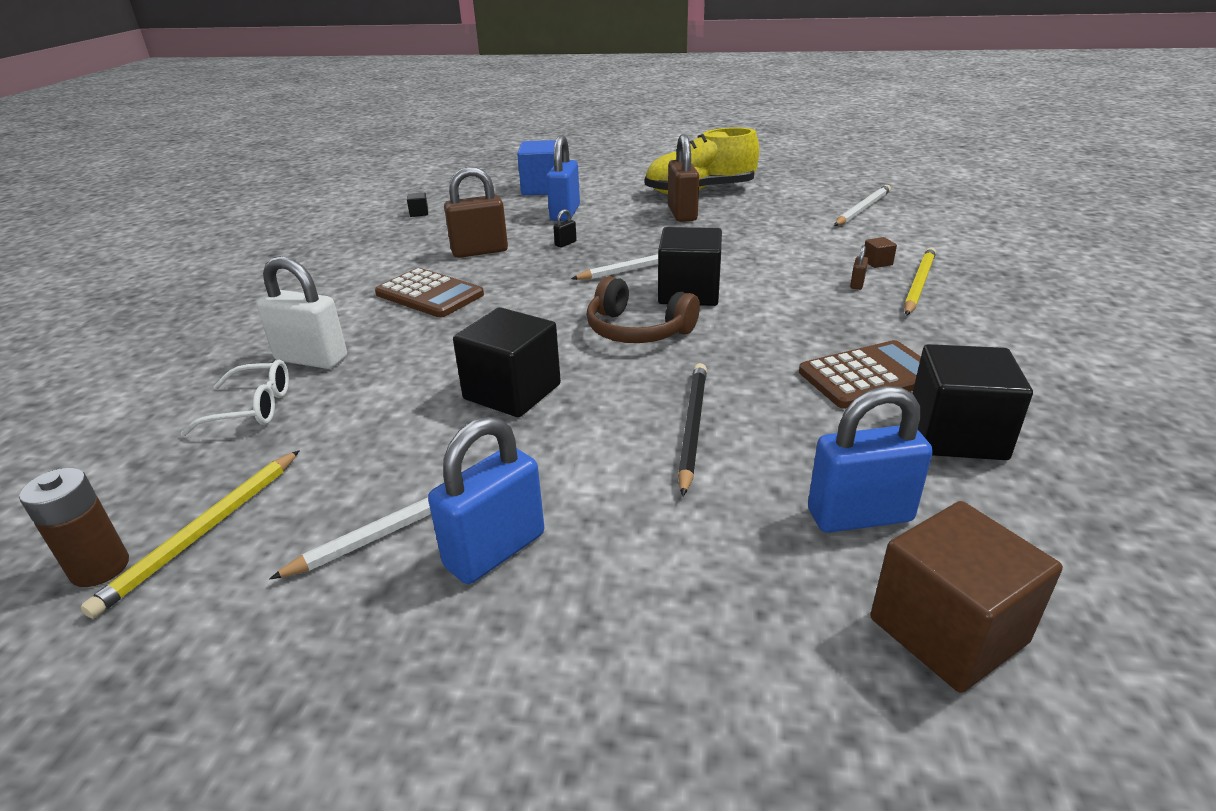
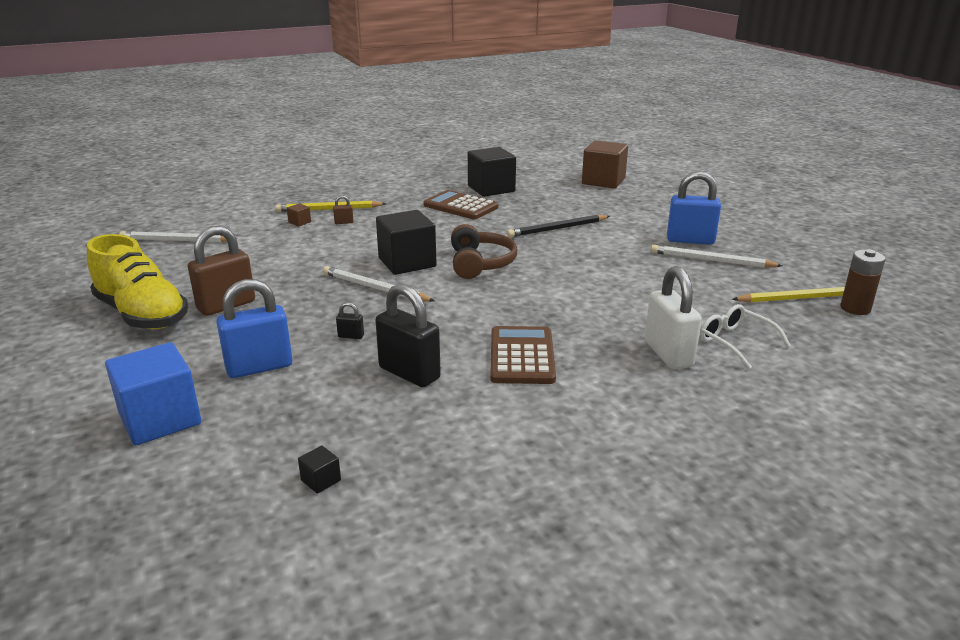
camera: 125 degrees left, 5 degrees down
(479, 251) = (409, 373): brown padlock -> black padlock
(512, 392) = (594, 274): black cube -> none
(859, 516) = (569, 195): blue padlock -> none

